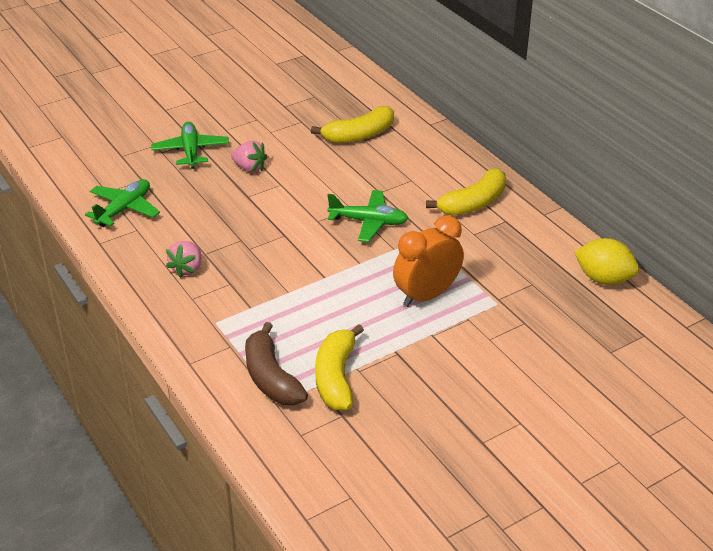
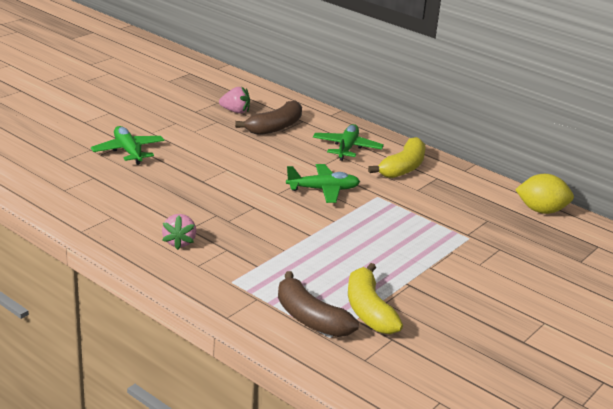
camera: 20 degrees left, 10 degrees down
(124, 209) = (90, 202): green plane -> green plane (347, 148)
(249, 168) = (191, 159): pink strawberry -> pink strawberry (235, 111)
(359, 135) = (275, 127): yellow banana -> brown banana
(426, 295) = (407, 238): orange clock -> none

